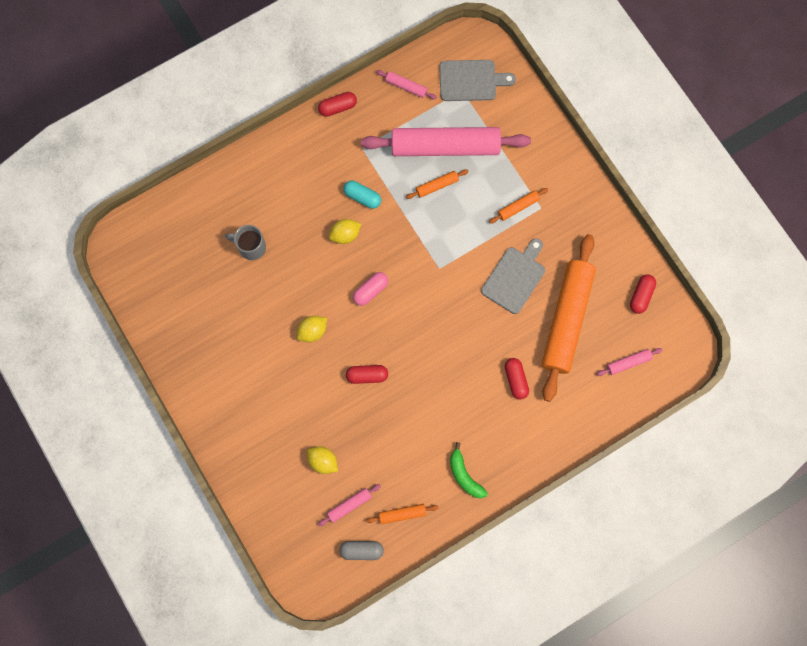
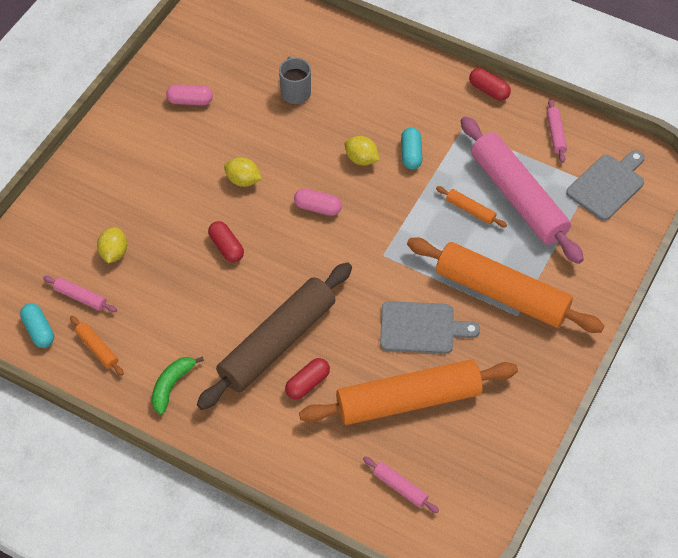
camera: 60 degrees right, 20 degrees down
(210, 331) = (190, 101): none -> pink capsule
(361, 550) = (39, 330): grey capsule -> turquoise capsule
(470, 382) = (277, 342): none -> brown rolling pin
(471, 80) = (607, 185): grey cutting board -> grey cutting board turned 105 degrees counterclockwise
(518, 207) = (501, 293): orange rolling pin -> orange rolling pin, size x2.49
(641, 296) = (487, 463): red capsule -> none

